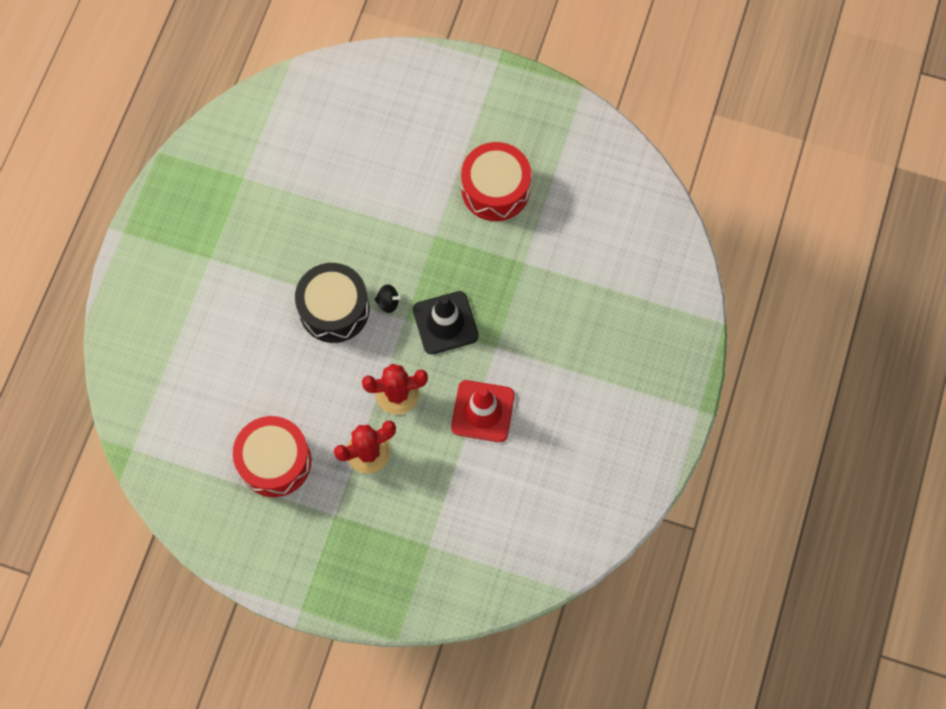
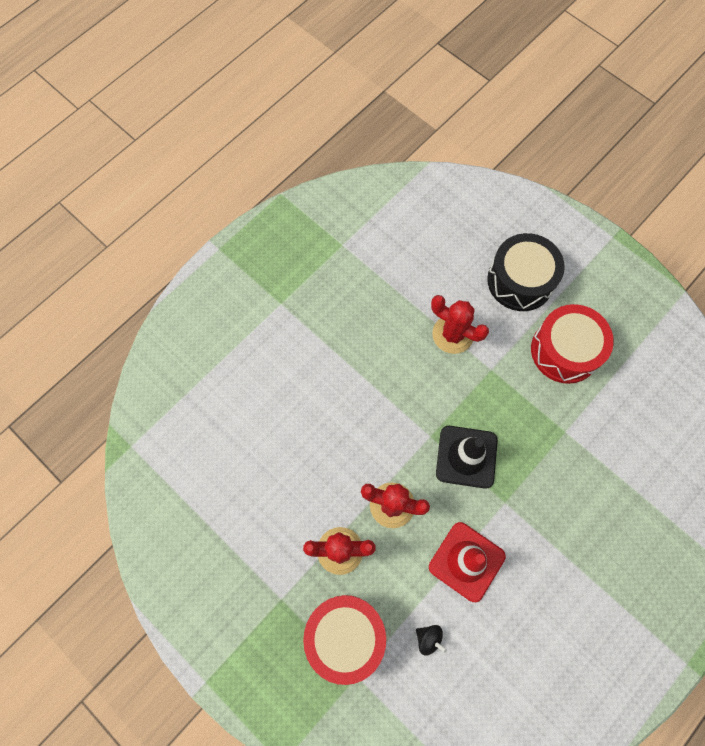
camera: 25 degrees right, 0 degrees up
(275, 461) = (250, 518): red drum -> red drum (345, 636)
(334, 309) = (369, 397): black drum -> black drum (520, 280)
(386, 218) = (452, 334): none -> red cactus
(388, 302) = (421, 413): black spinning top -> black spinning top (429, 638)

